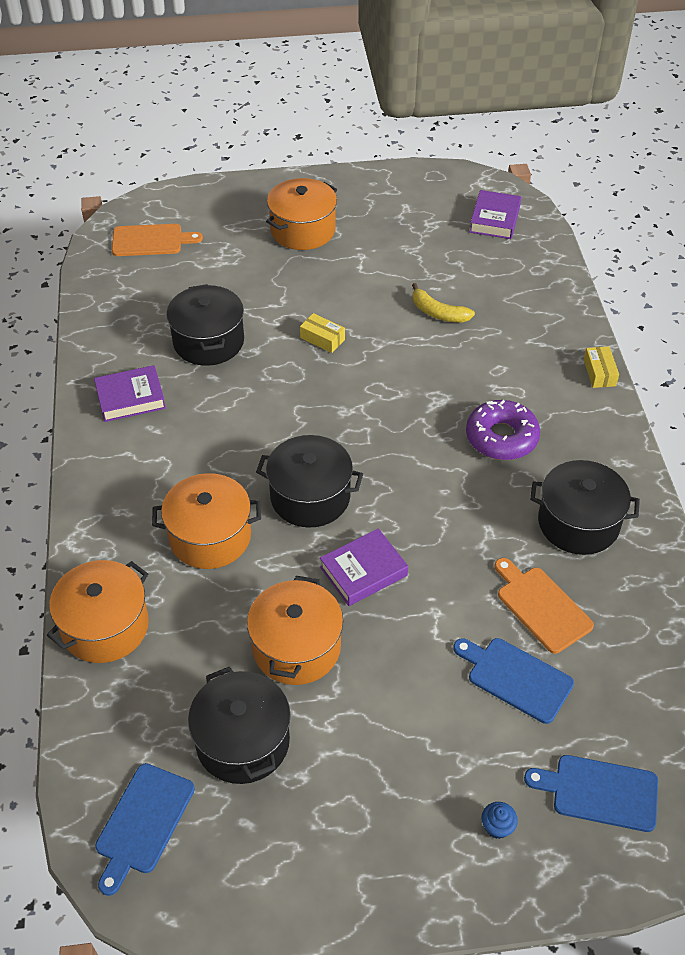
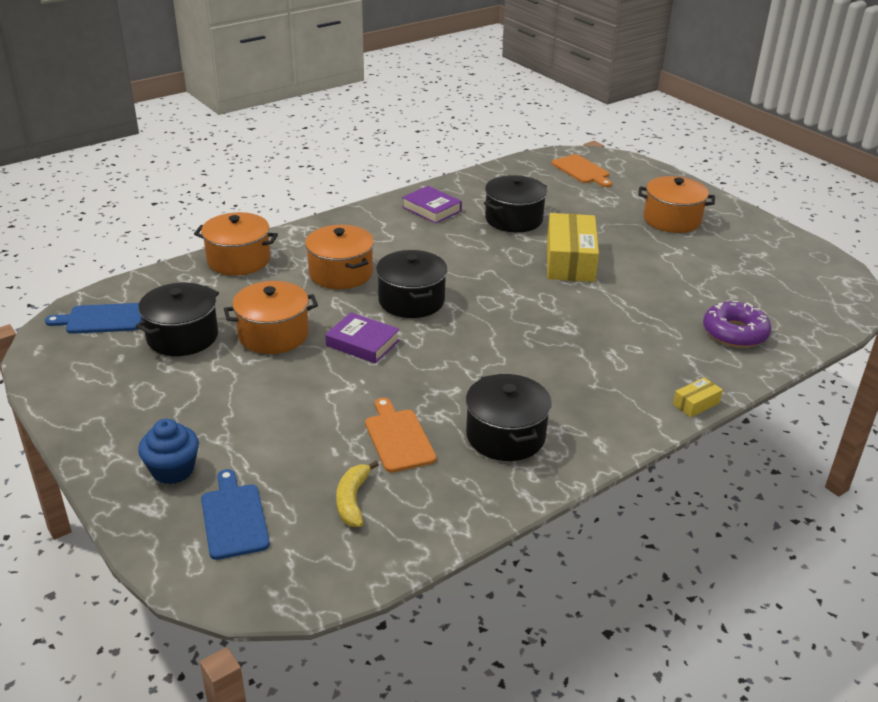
camera: 60 degrees right, 15 degrees down
(322, 338) = (570, 260): yellow box -> yellow box, size x2.28
(438, 313) = (662, 302): yellow banana -> yellow banana (352, 500)
(495, 219) = (811, 299): purple book -> none
(497, 827) = (173, 470): blue cupcake -> blue cupcake, size x1.91
(501, 437) = (559, 370): purple donut -> purple donut (734, 333)
(515, 678) = (316, 443): blue cutting board -> none
(541, 606) = (398, 438): orange cutting board -> orange cutting board turned 45 degrees counterclockwise

